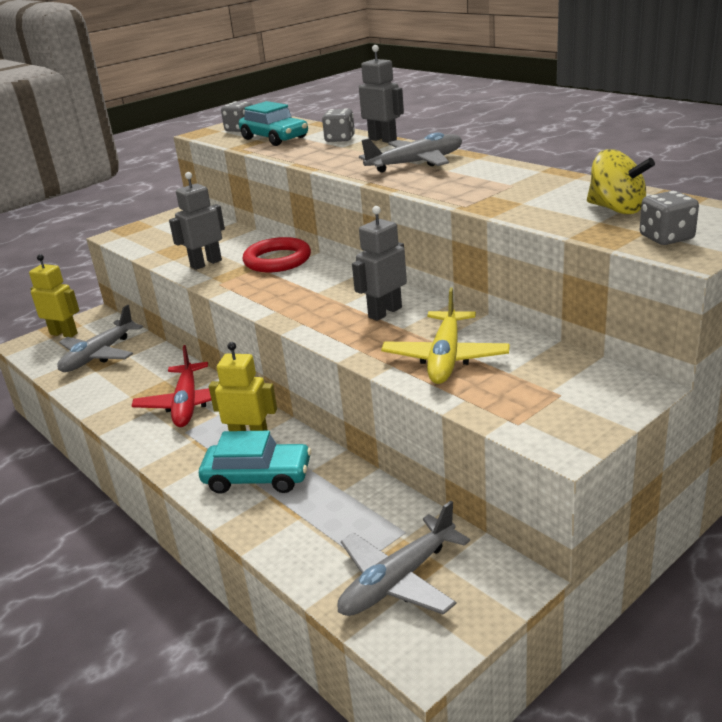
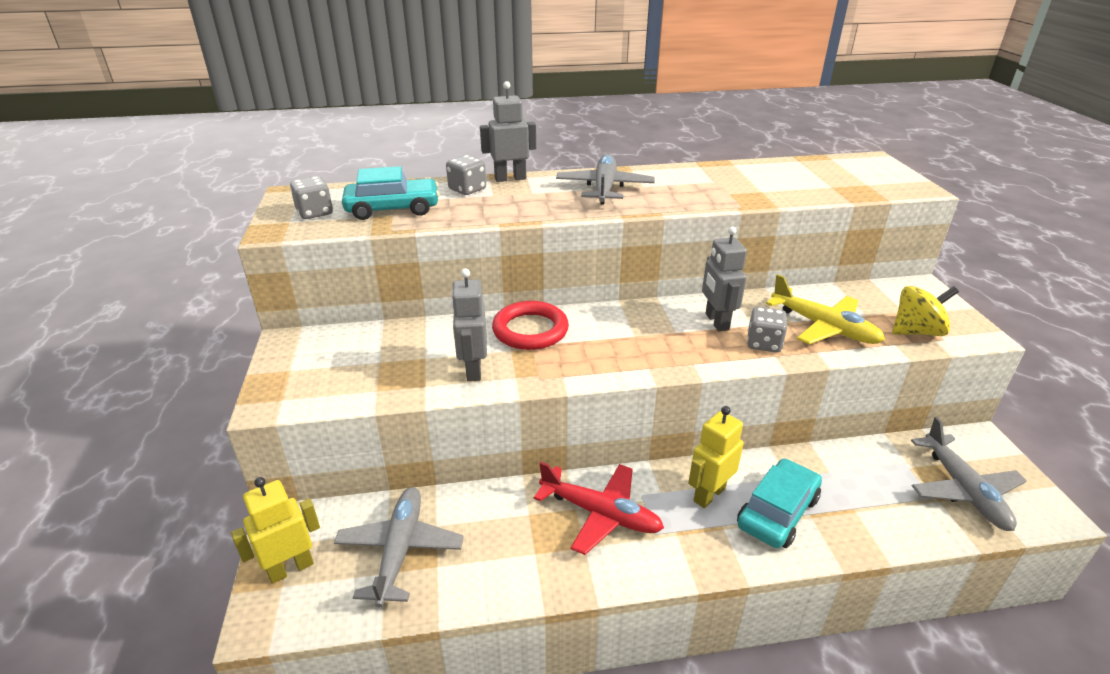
camera: 60 degrees left, 5 degrees up
(99, 355) = (400, 550): grey plane -> grey plane turned 150 degrees counterclockwise
(616, 209) = (815, 176): yellow spinning top -> yellow spinning top (916, 331)
(666, 238) = (884, 183): grey dice -> grey dice (763, 343)

